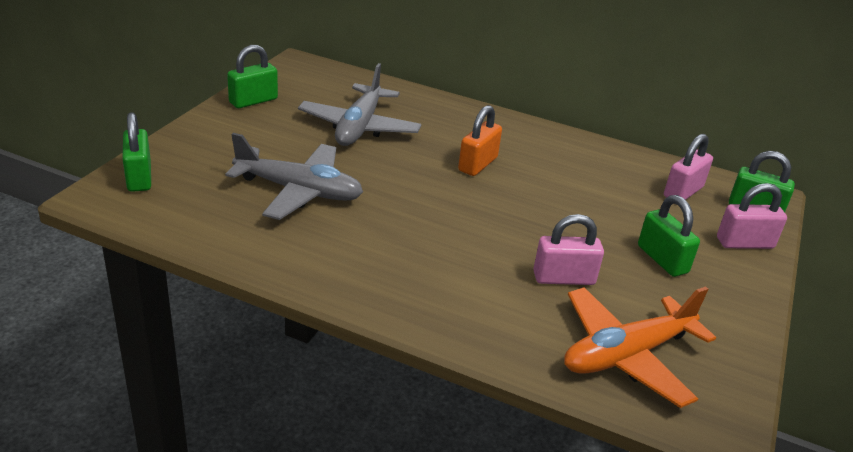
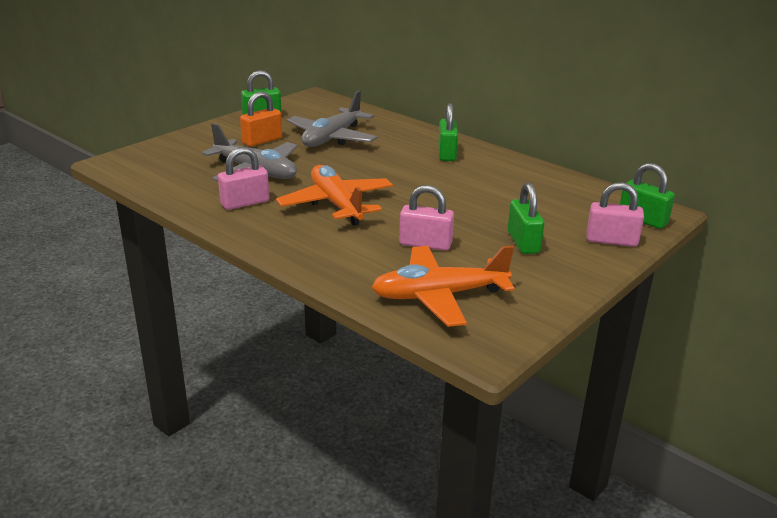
camera: 20 degrees right, 5 degrees down
(139, 177) = (147, 154): green padlock -> green padlock (447, 154)
(427, 231) = (336, 204): none -> orange plane
(477, 164) = (411, 168): orange padlock -> orange padlock (262, 140)
(683, 192) = (582, 202): pink padlock -> pink padlock (245, 203)

